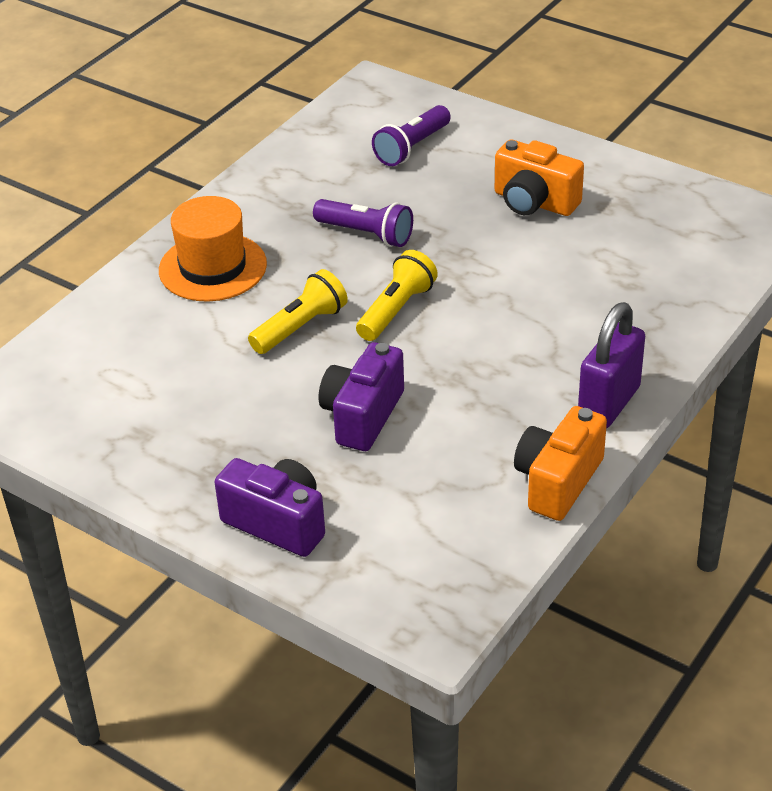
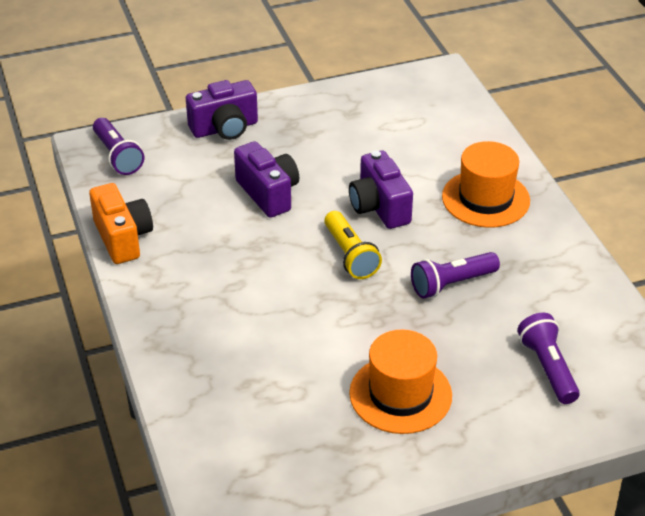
camera: 125 degrees right, 0 degrees up
(300, 327) = (379, 207): yellow flashlight -> purple camera
(430, 585) = (117, 156): none -> purple flashlight
(534, 202) = (400, 394): orange camera -> orange hat
(609, 403) = (153, 297): purple padlock -> none

